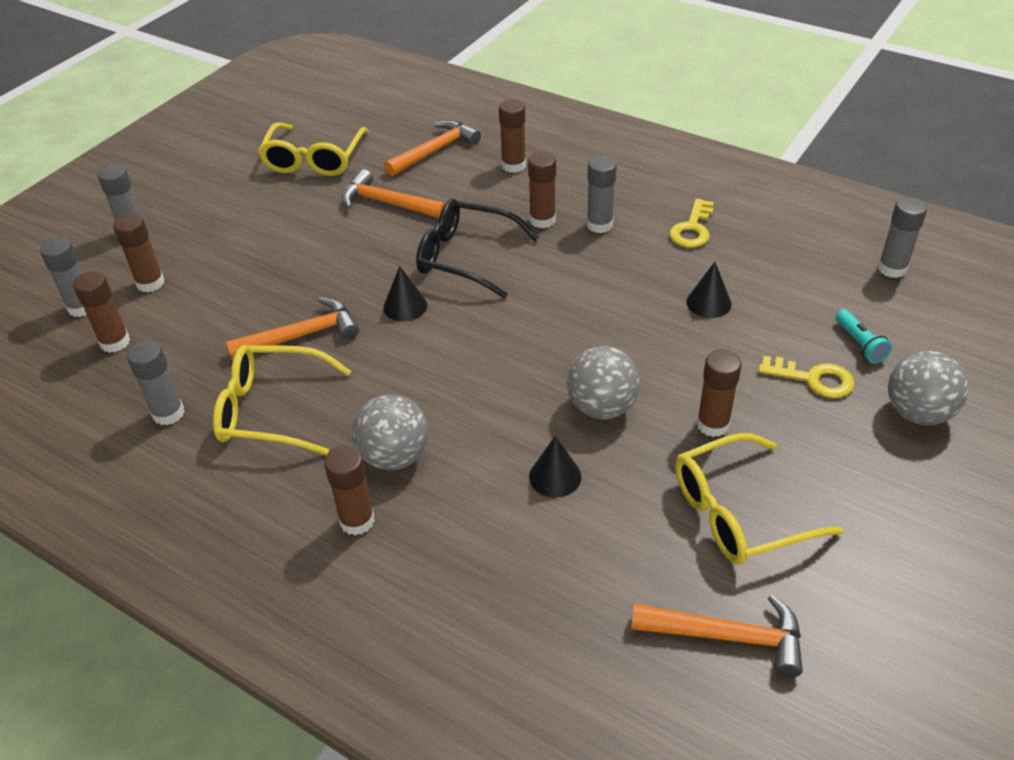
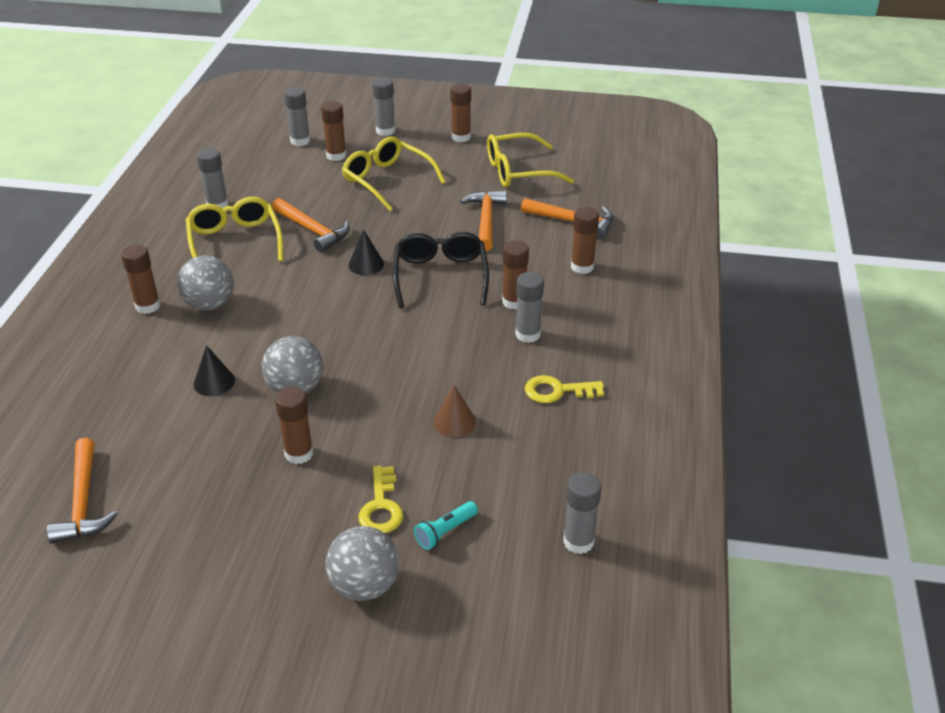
camera: 65 degrees right, 5 degrees down
(115, 342) = (273, 164): brown glue stick -> brown glue stick (461, 137)
(708, 303) = (454, 422): black cone -> brown cone
(738, 513) = (205, 486): yellow glasses -> yellow glasses (387, 180)

